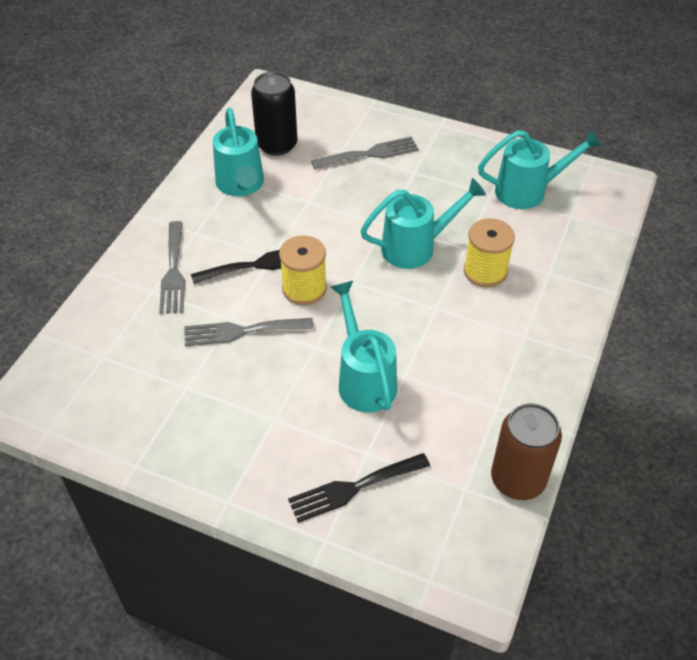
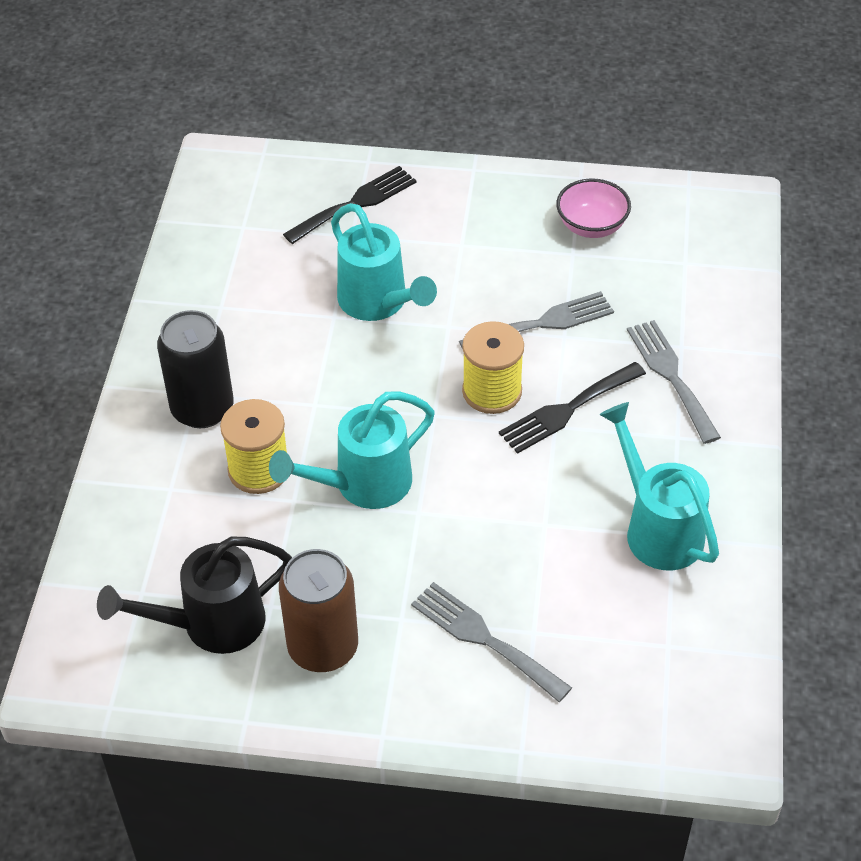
camera: 165 degrees right, 0 degrees up
(156, 409) = (591, 226): none -> pink bowl
(277, 145) = (643, 620): black can -> black can (202, 409)
(370, 154) = (484, 639): grey fork -> grey fork turned 75 degrees clockwise
(517, 479) = (189, 244): brown can -> brown can (323, 647)
(528, 191) = (211, 624): turquoise watering can -> black watering can

